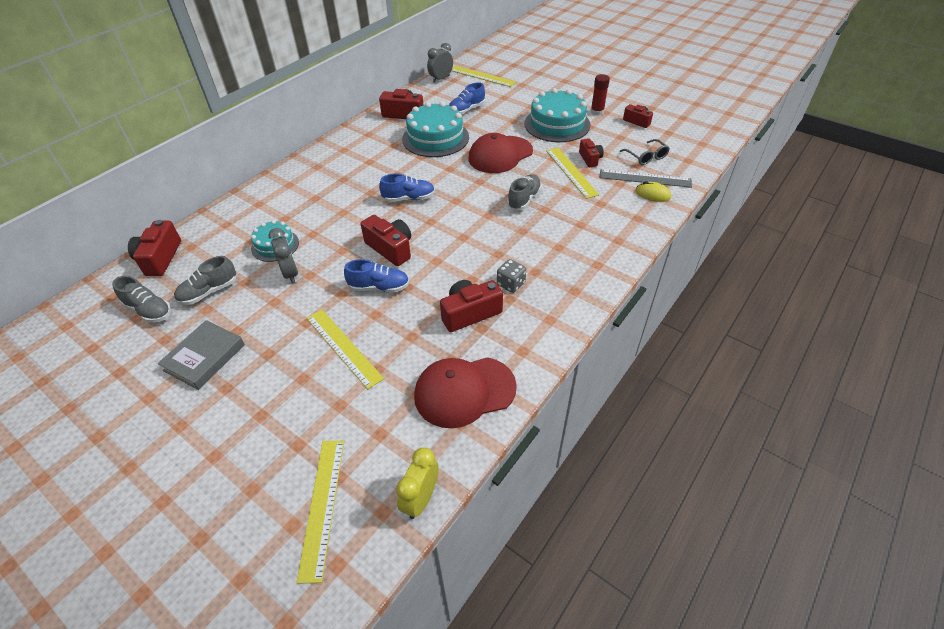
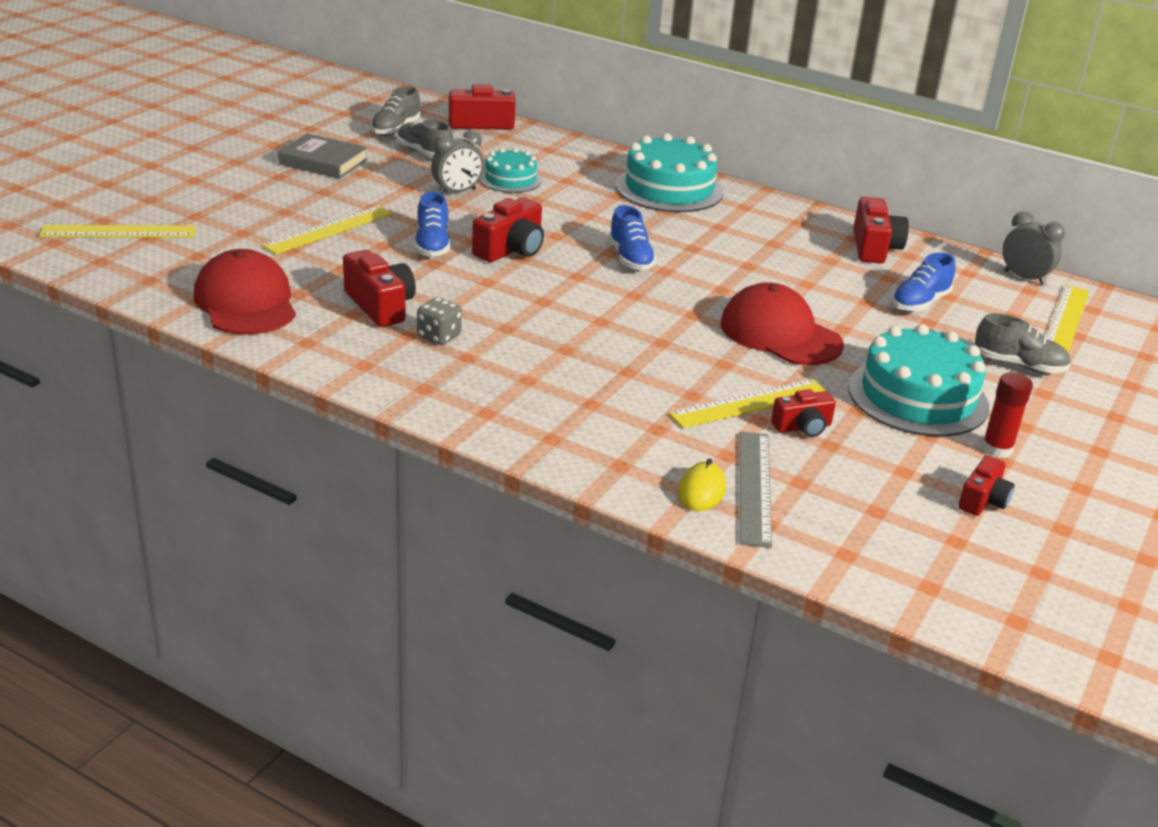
camera: 80 degrees right, 15 degrees down
(421, 499) = (107, 279): yellow clock -> none
(435, 138) = (809, 276): turquoise cake -> turquoise cake (669, 189)
(466, 110) = (919, 303): blue shoe -> blue shoe turned 90 degrees counterclockwise
(524, 199) = (651, 353): grey shoe -> grey shoe (1019, 365)
(646, 157) = (836, 497): grey glasses -> none

